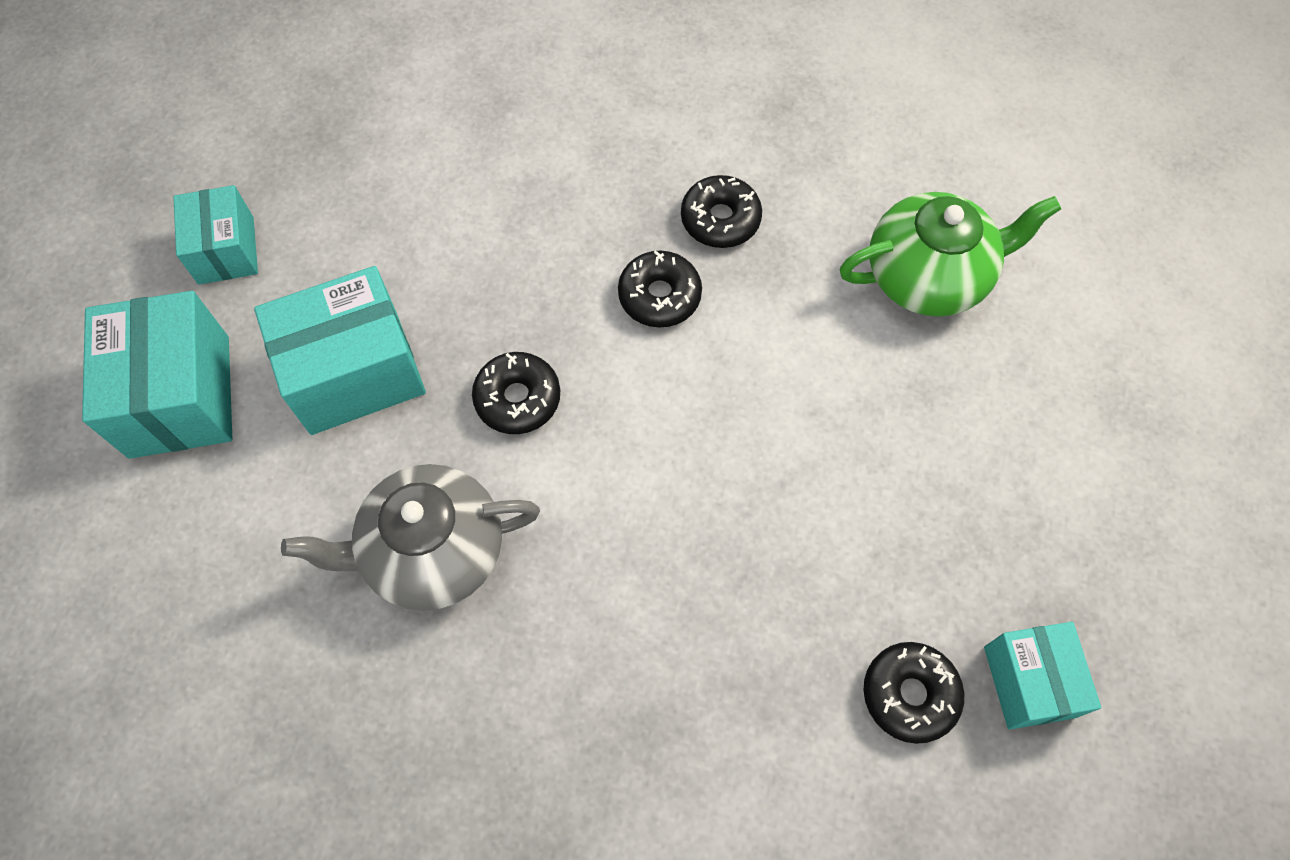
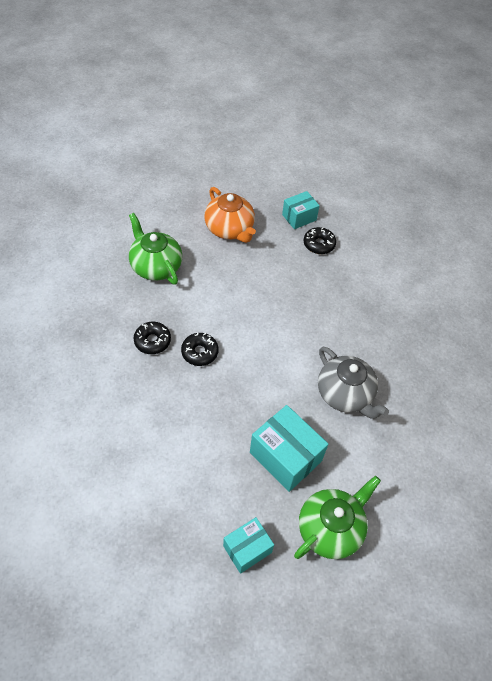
camera: 115 degrees left, 10 degrees down
(179, 396) = (330, 528): turquoise box -> green teapot
(517, 398) = (269, 388): black donut -> none
(1017, 476) = (230, 229): none -> orange teapot

